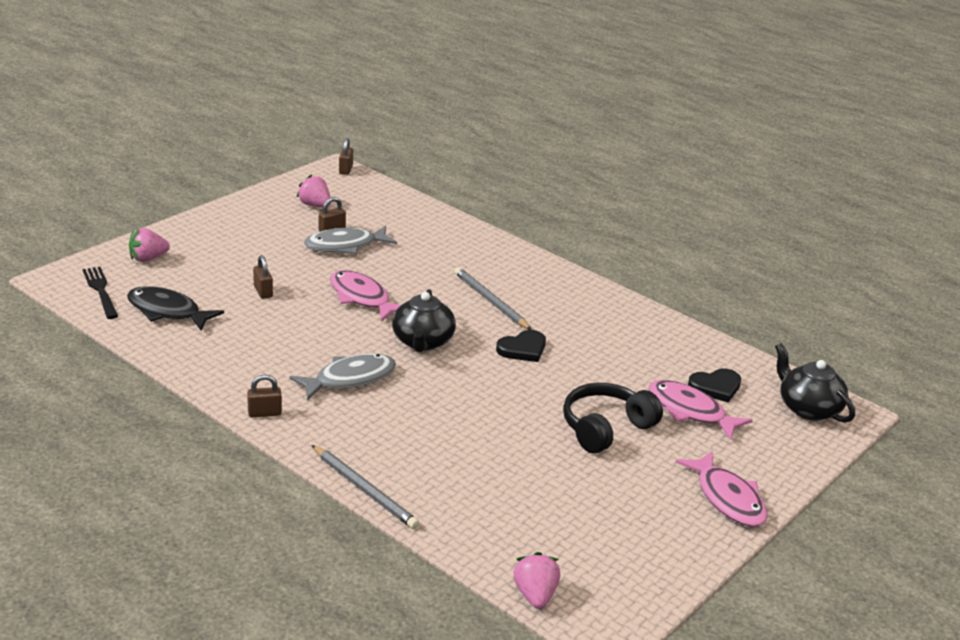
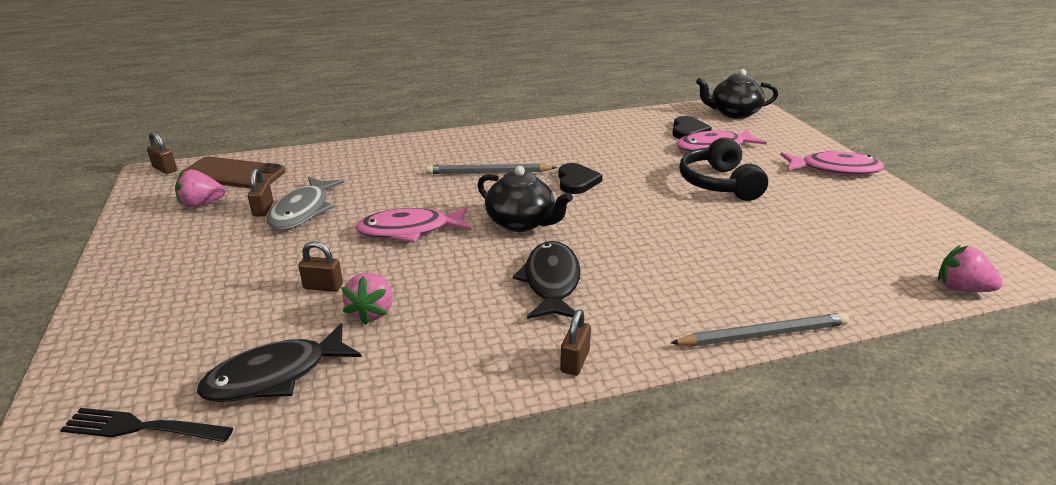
camera: 55 degrees left, 0 degrees up
(148, 258) = (127, 355): pink strawberry -> pink strawberry (372, 312)
(350, 379) = (551, 282): grey fish -> black fish
(367, 197) = (233, 174): none -> brown phone

